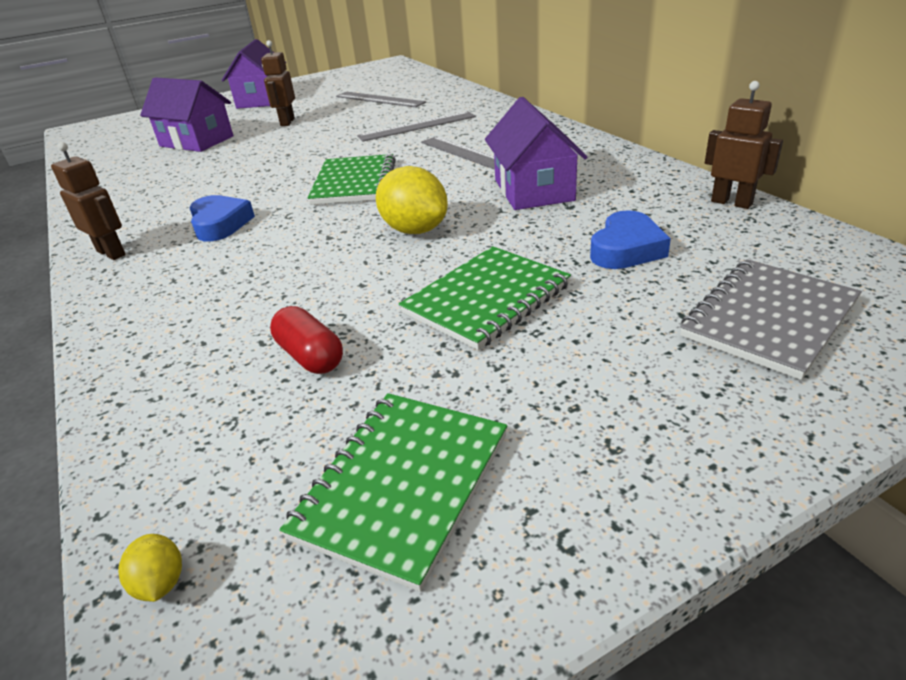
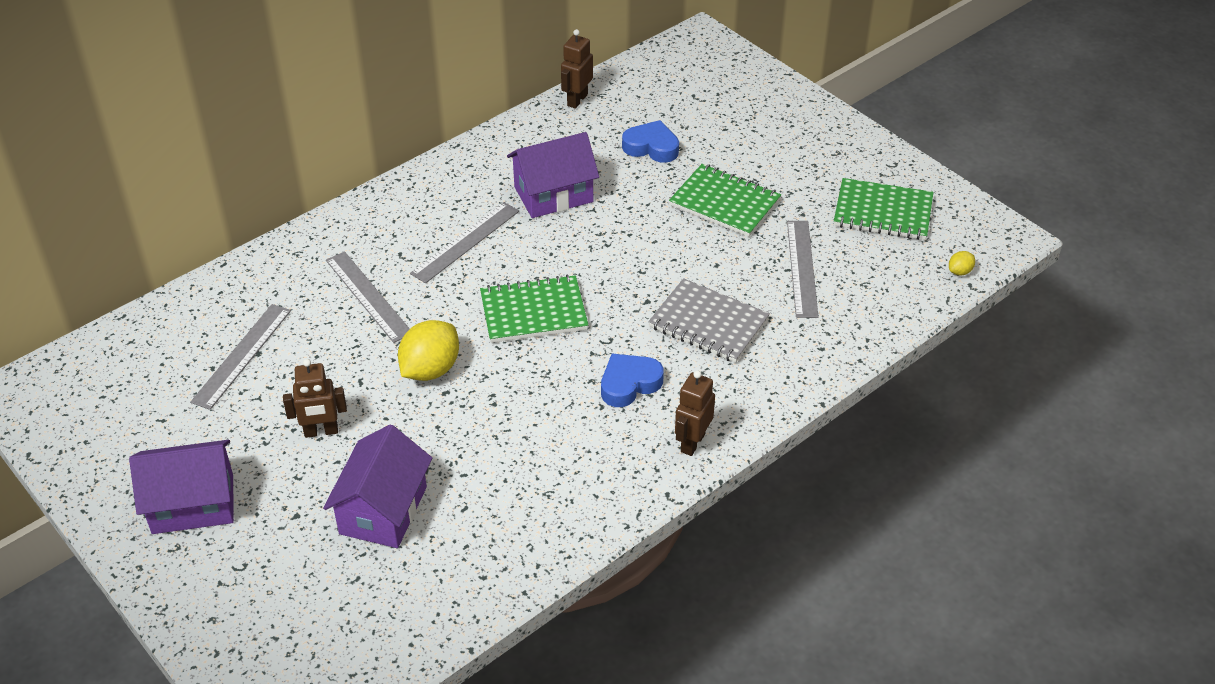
camera: 105 degrees left, 10 degrees up
(310, 356) = (802, 268): red capsule -> grey ruler
(415, 230) = (631, 252): yellow lemon -> yellow lemon (430, 369)
(768, 319) = (724, 101): grey notebook -> grey notebook (708, 323)

